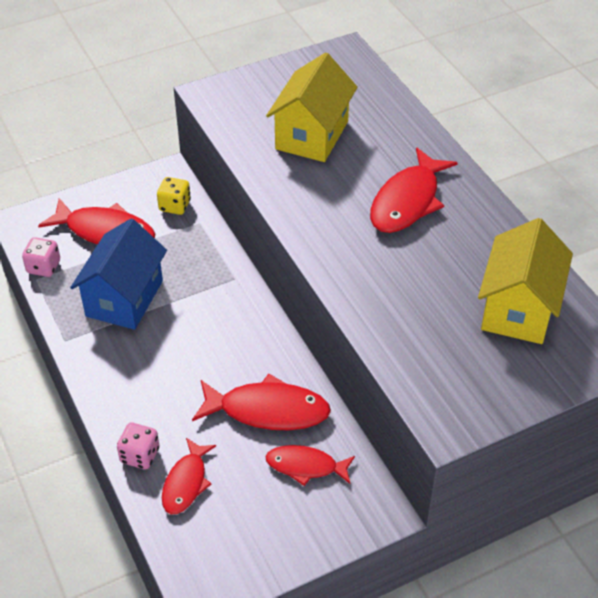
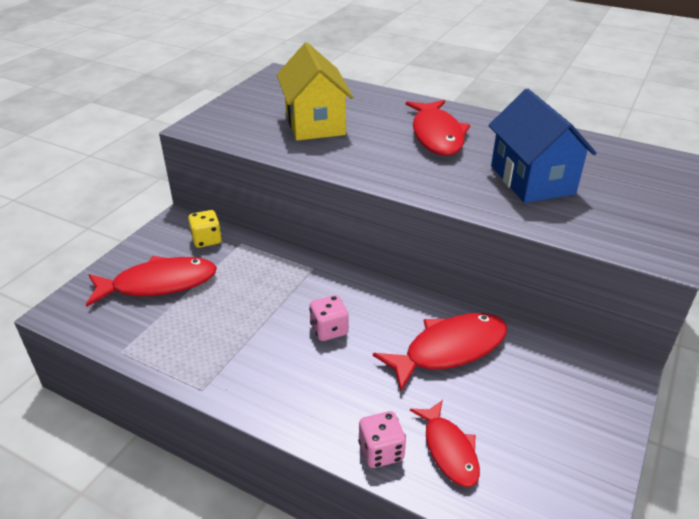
camera: 35 degrees left, 10 degrees down
(44, 267) = (120, 338): pink dice -> pink dice (329, 330)
(124, 298) = (229, 326): blue house -> blue house (532, 180)
(306, 466) = (528, 375): red fish -> none
(518, 309) = (596, 164): yellow house -> none

